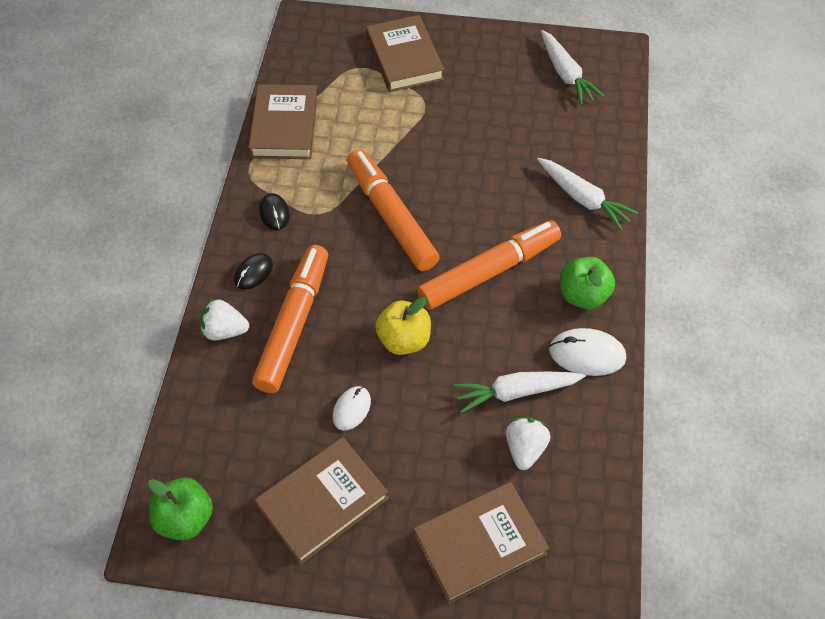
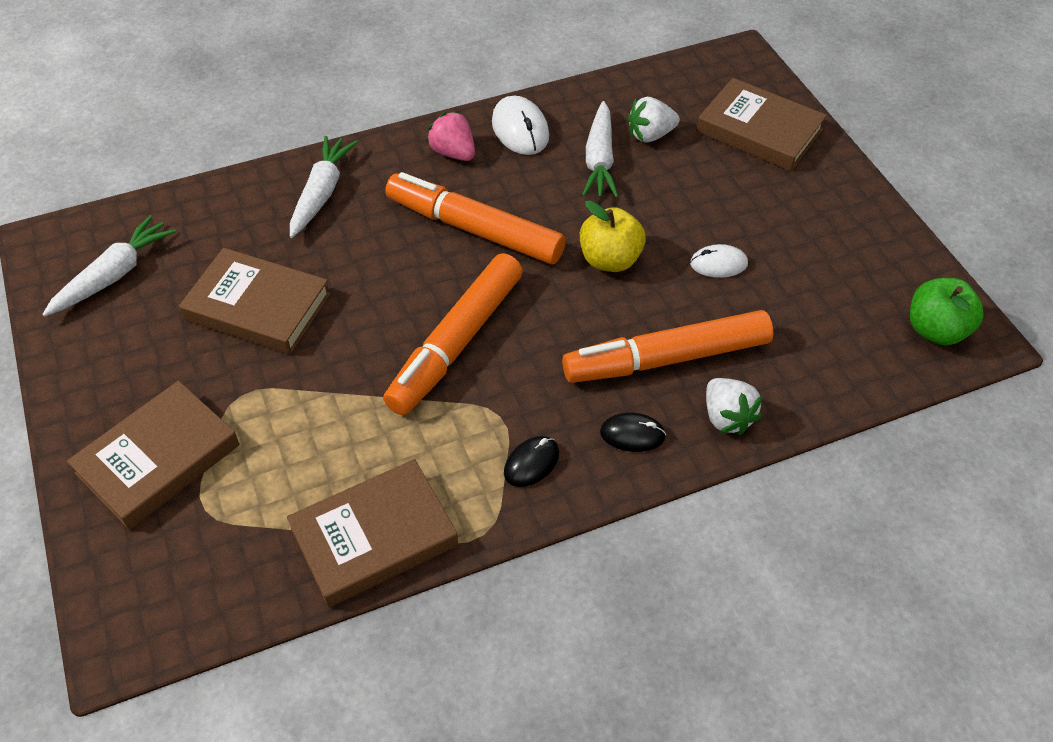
camera: 120 degrees left, 5 degrees down
(322, 502) = (823, 241): brown book -> brown book (258, 307)
(516, 392) = (599, 160): white carrot -> white carrot turned 45 degrees clockwise
(583, 295) = (453, 153): green apple -> pink strawberry

